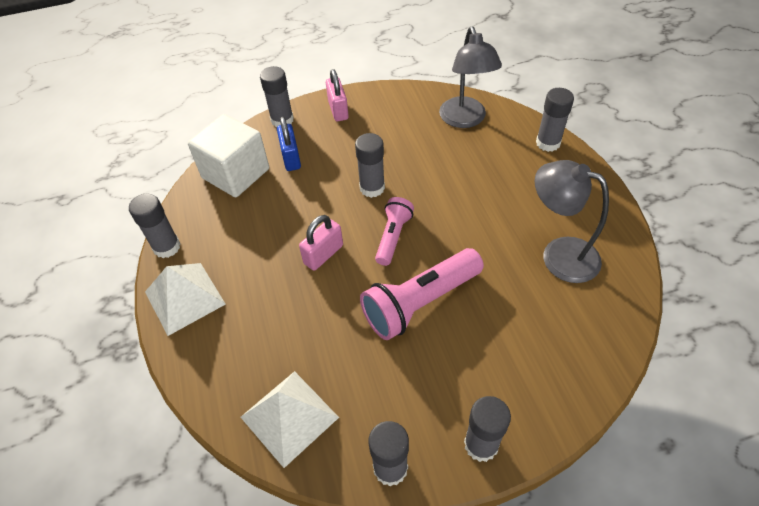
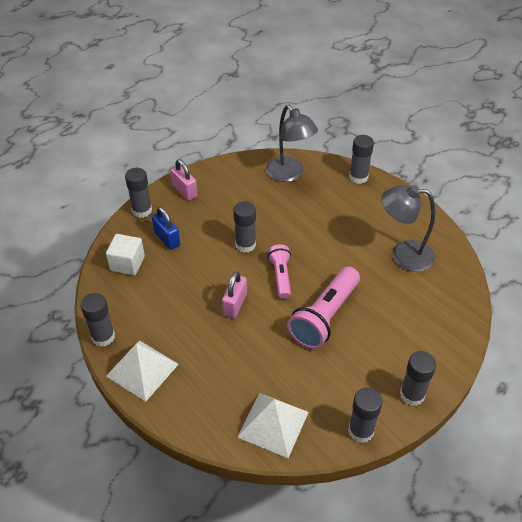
camera: 25 degrees left, 5 degrees down
(236, 173) = (127, 263): white cube -> white cube, size x0.64

